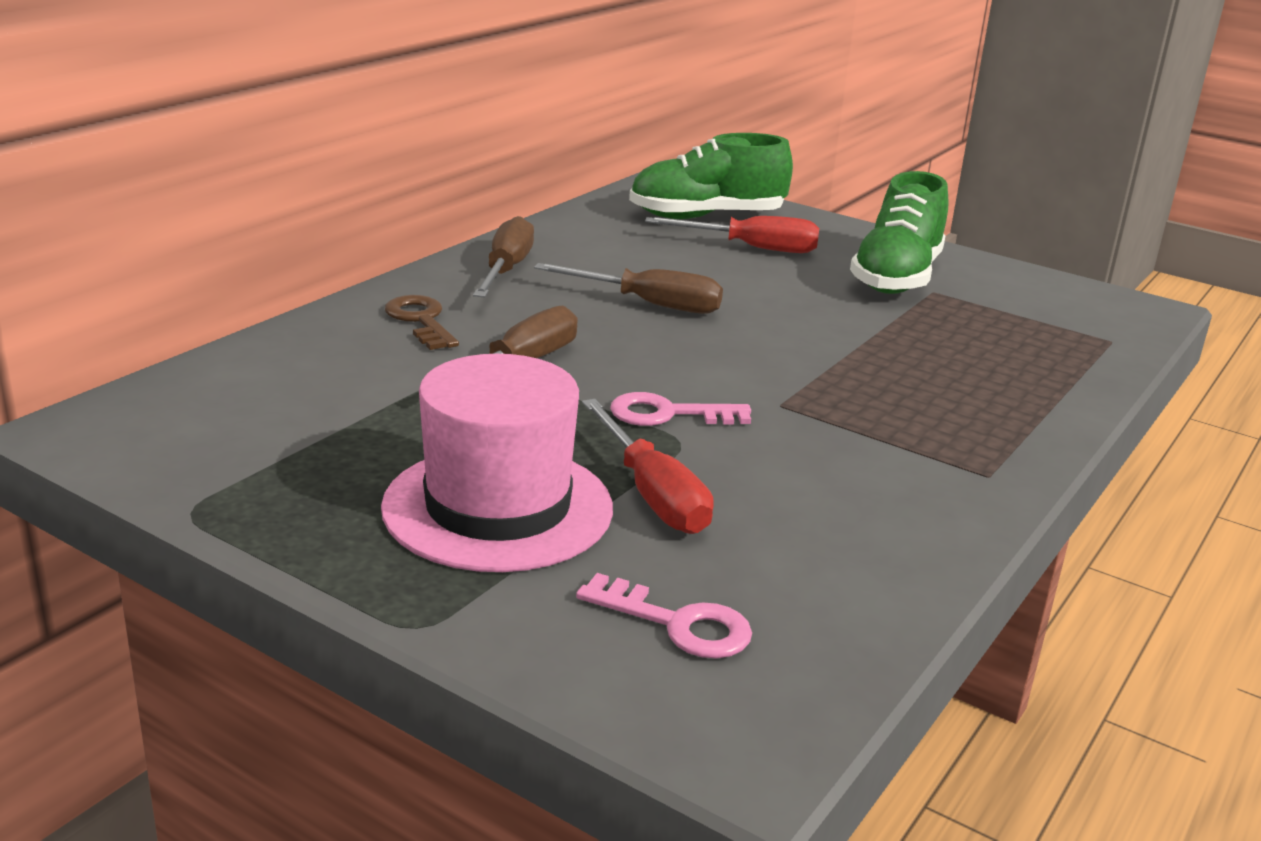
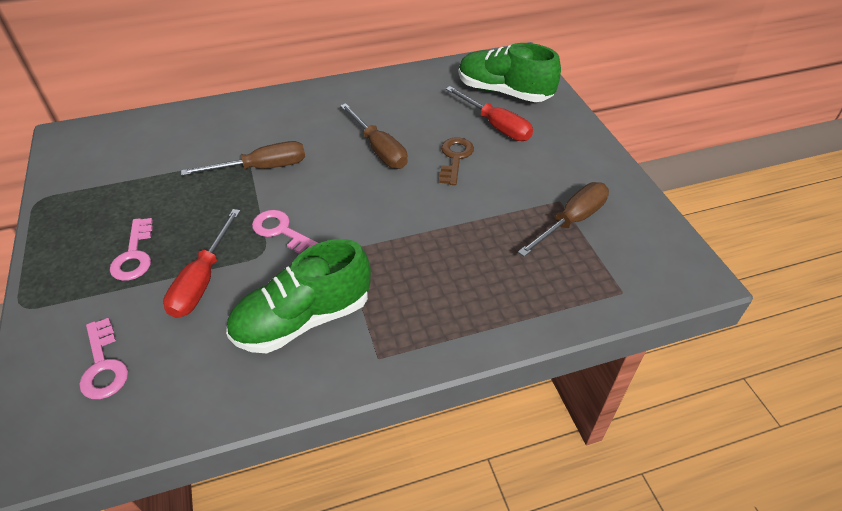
camera: 40 degrees right, 20 degrees up
(421, 321) = (260, 121): brown key -> brown key (455, 158)
(498, 507) = (134, 255): pink hat -> pink key
(506, 270) = (343, 99): brown screwdriver -> brown screwdriver (571, 221)
(896, 277) = (552, 180): green shoe -> green shoe (303, 319)

